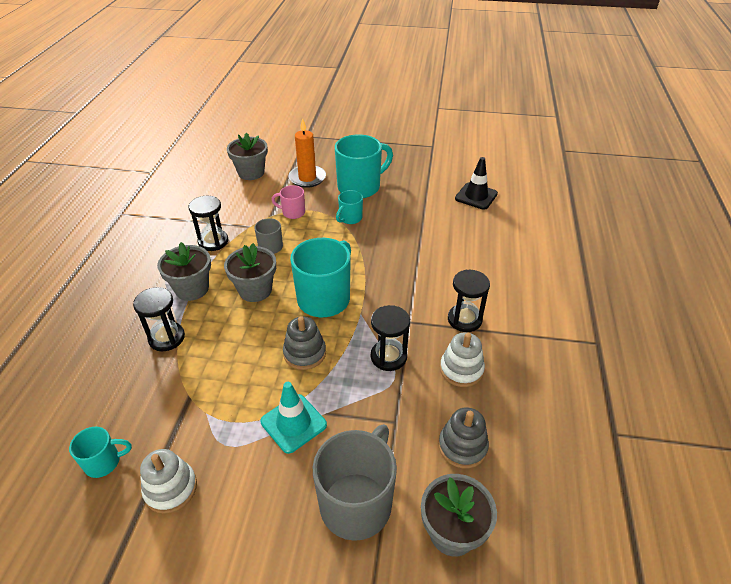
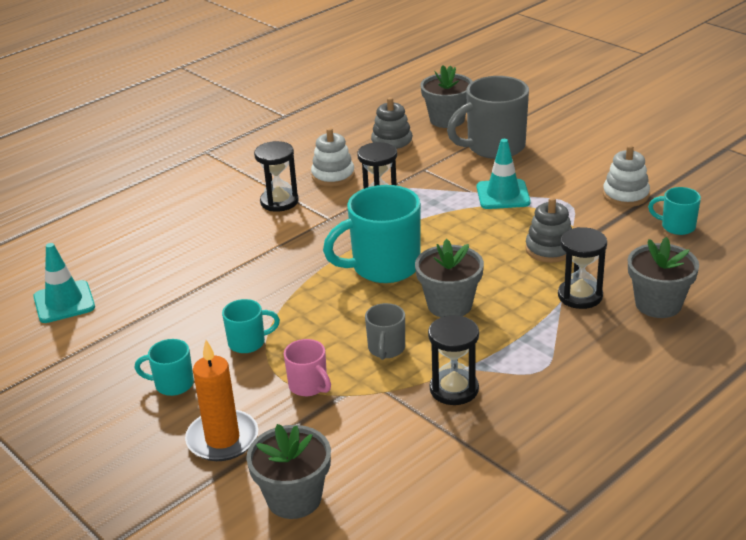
camera: 140 degrees left, 10 degrees down
(192, 289) = (522, 336): grey flower pot -> grey flower pot (658, 304)
(305, 353) = (450, 232): grey stacking toy -> grey stacking toy (549, 249)
(360, 187) = (172, 384): turquoise mug -> turquoise mug, size x0.51
(476, 196) = (64, 302): black traffic cone -> turquoise traffic cone

